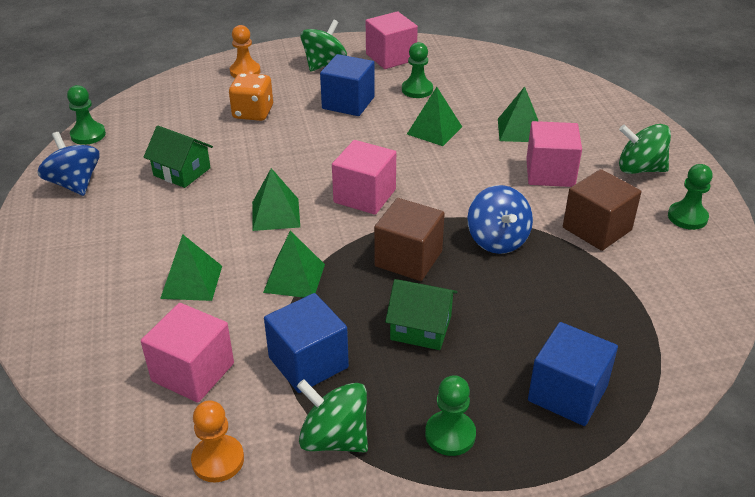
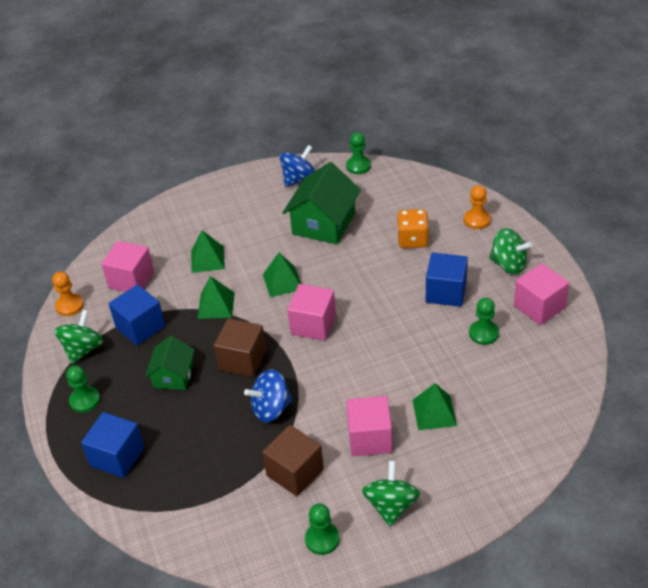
camera: 85 degrees right, 5 degrees up
(182, 172) = (323, 223): green house -> green house, size x1.66
(434, 130) = (417, 354): green pyramid -> none

